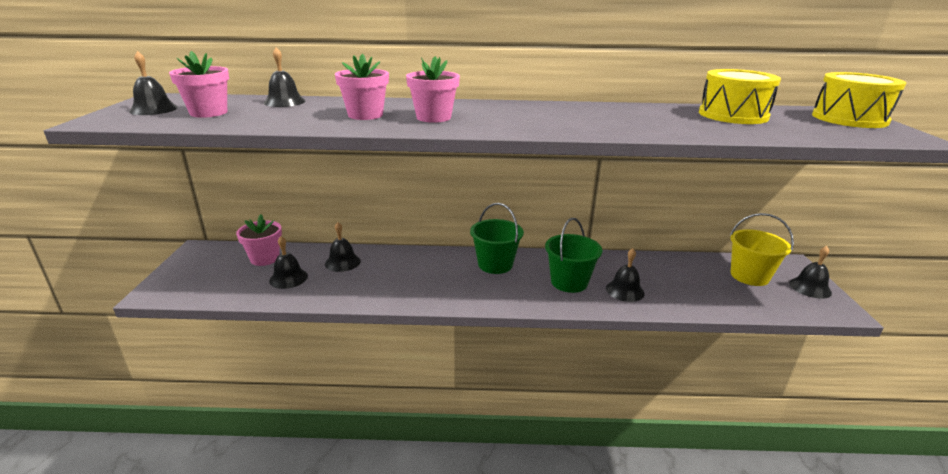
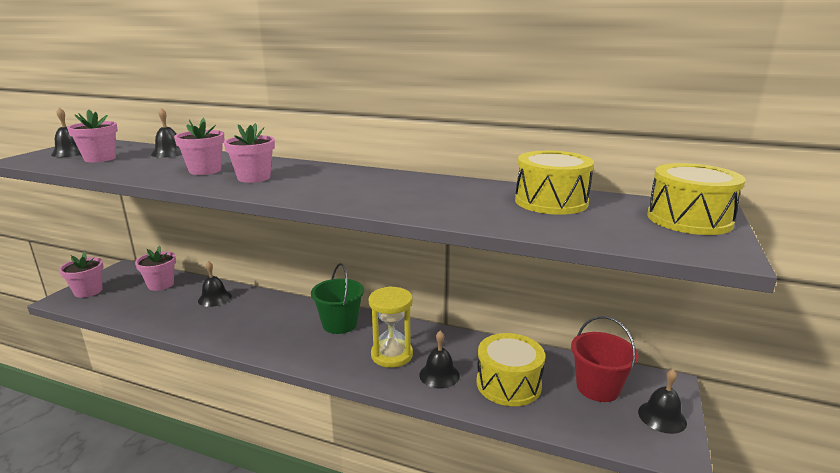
camera: 20 degrees right, 5 degrees down
(180, 279) = (88, 291): none -> pink flower pot
(288, 278) = (161, 305): black bell -> none
(569, 282) = (392, 355): green bucket -> yellow hourglass
(684, 286) = (508, 384): none -> yellow drum
(749, 276) = (598, 388): yellow bucket -> red bucket

